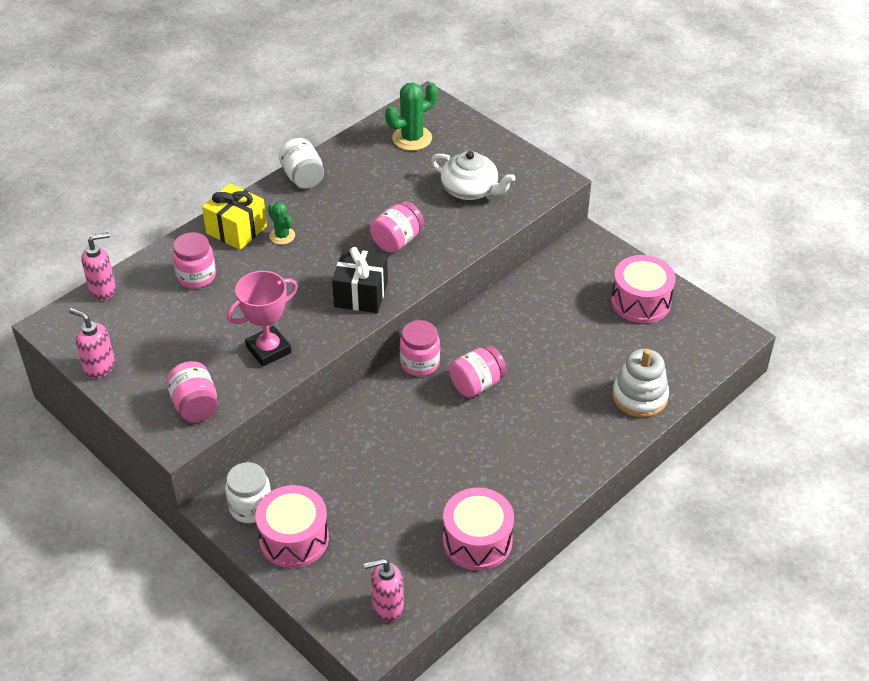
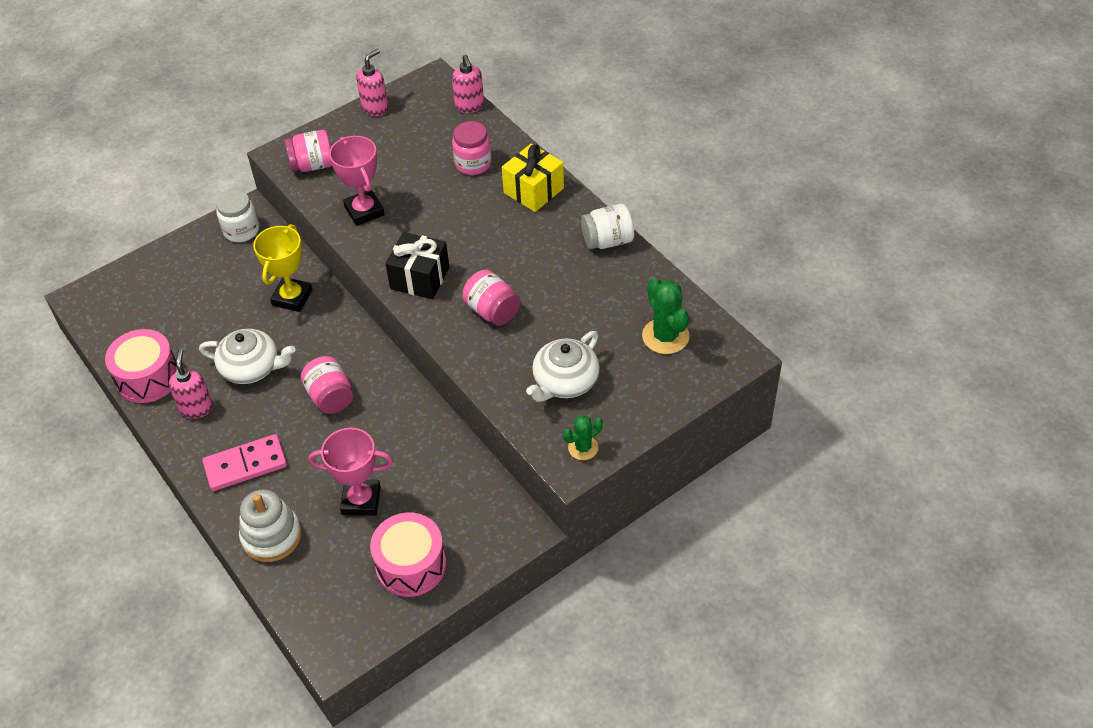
camera: 100 degrees right, 5 degrees up
(282, 236) = (518, 223): green cactus -> green cactus (583, 448)
(294, 538) = (199, 256): pink drum -> none
(351, 439) = (292, 297): none -> yellow trophy
(387, 607) = (109, 311): pink soap dispenser -> pink soap dispenser (196, 408)
(420, 363) = (371, 354): pink jar -> none
(450, 453) = (251, 367): none -> white teapot
(569, 432) = (245, 465): none -> pink domino
(587, 343) = (361, 500): none -> pink trophy

